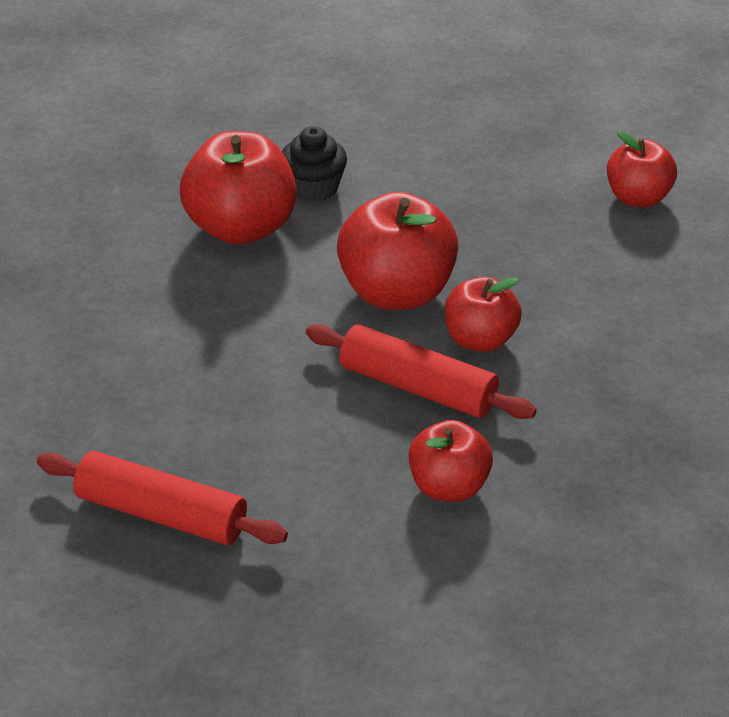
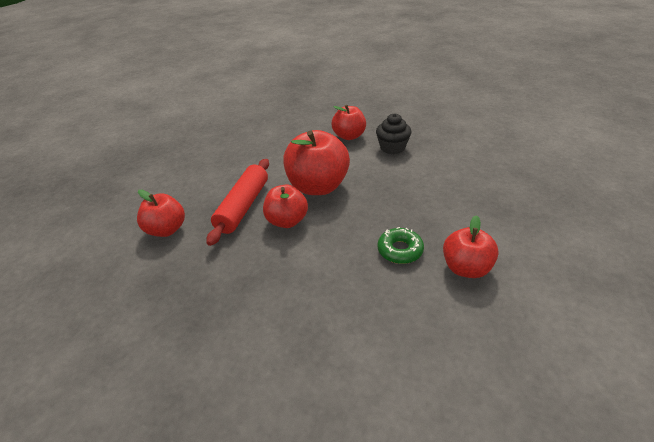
camera: 80 degrees right, 0 degrees up
(161, 515) = (156, 157): red rolling pin -> none
(240, 228) = (349, 136): red apple -> red apple, size x0.62
(587, 242) = (400, 250): none -> green donut

